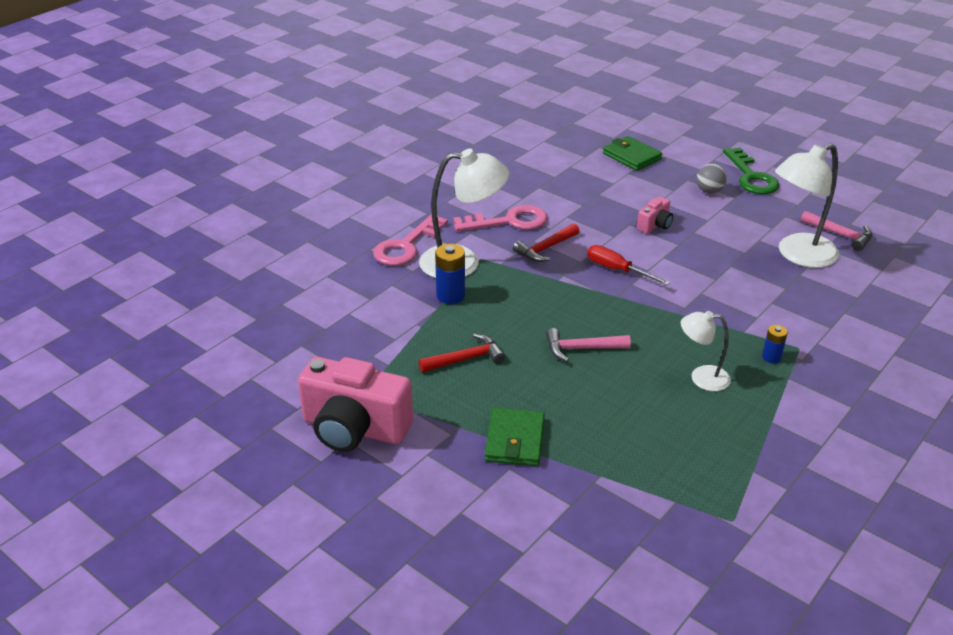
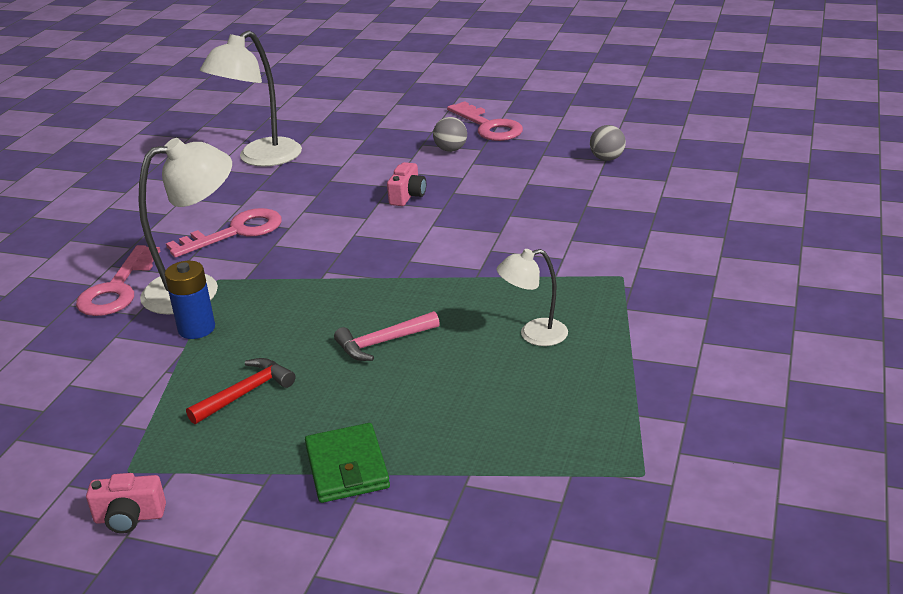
camera: 20 degrees left, 5 degrees down
(354, 428) = (129, 518): pink camera -> pink camera, size x0.47
(545, 249) = (292, 249): red hammer -> none
(617, 270) = (386, 250): red screwdriver -> none
(632, 156) = (350, 136): green wallet -> none
(751, 177) = (488, 126): green key -> pink key
(771, 357) = (598, 293): blue battery -> none
(798, 255) = (575, 188): white lamp -> white lamp (261, 159)
(840, 235) = (607, 159): pink hammer -> grey ball

